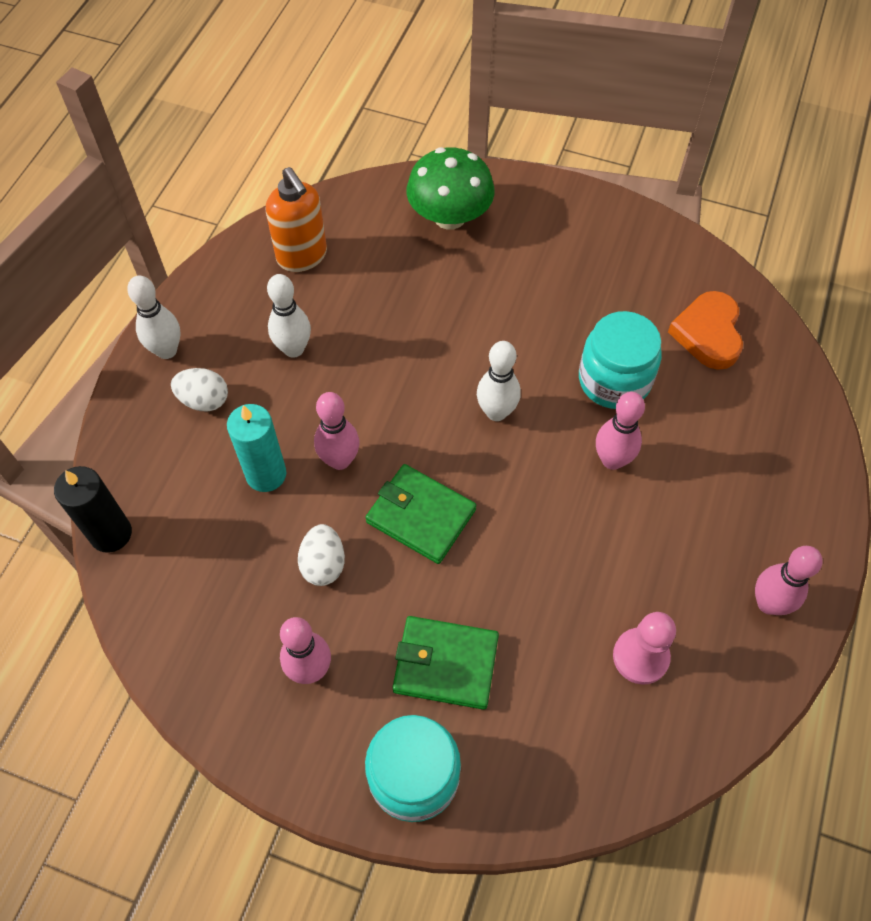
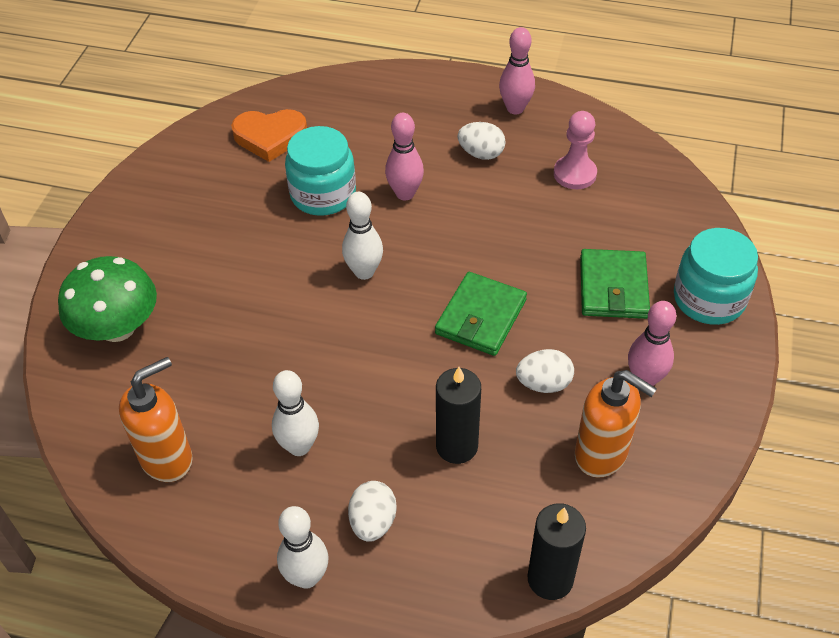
camera: 95 degrees left, 10 degrees down
(227, 604) = (601, 454): none -> orange soap dispenser
(266, 474) = (457, 446): turquoise candle -> black candle
(340, 460) = (431, 386): pink bowling pin -> none
(679, 550) = (481, 154): none -> white egg

